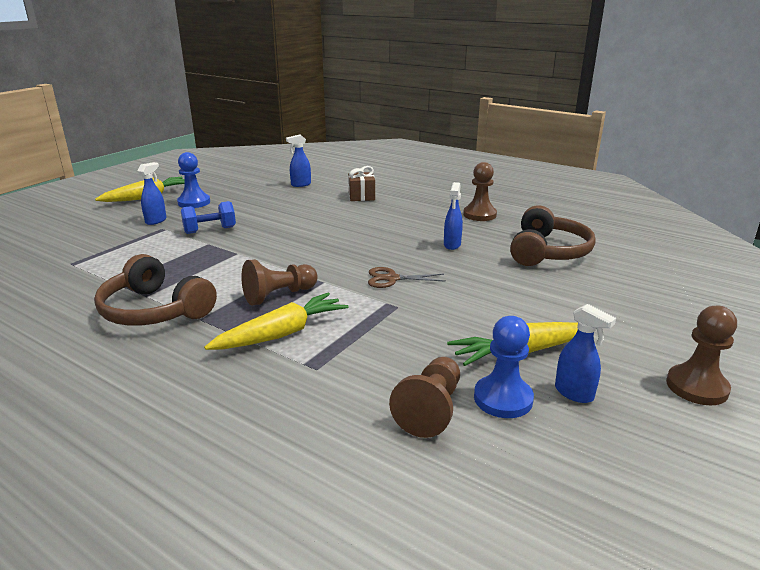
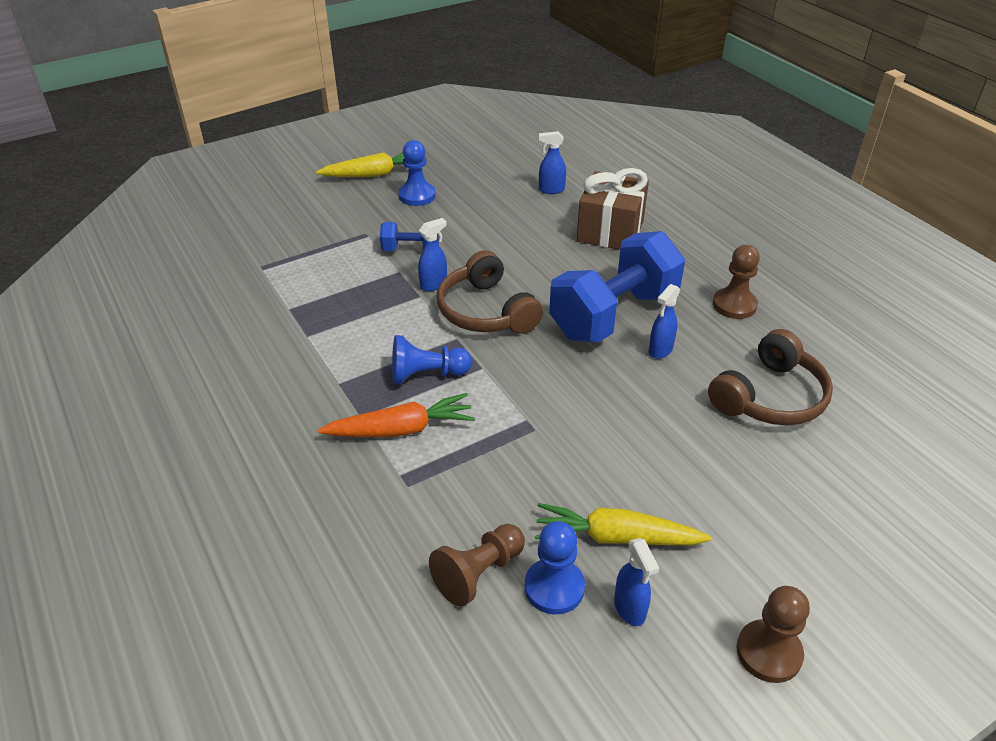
camera: 25 degrees right, 15 degrees up
(155, 310) = (306, 359): brown headphones -> brown headphones (486, 311)
(156, 221) = (365, 218): blue spray bottle -> blue spray bottle (434, 284)
(279, 295) = (427, 374): brown pawn -> blue pawn
(281, 334) = (401, 429): yellow carrot -> orange carrot
(361, 196) = (610, 231): brown gift -> brown gift, size x1.76
(392, 279) = (555, 385): brown scissors -> none
(402, 234) = (614, 315): none -> blue dumbbell

